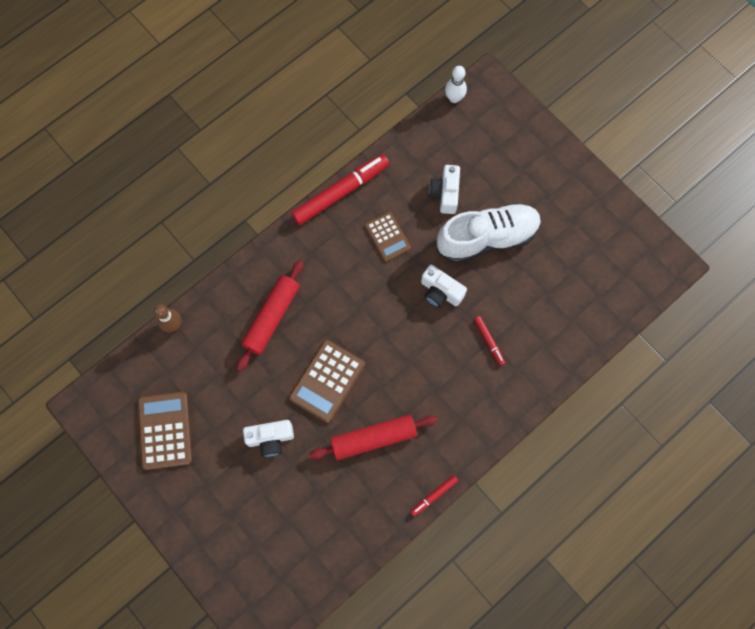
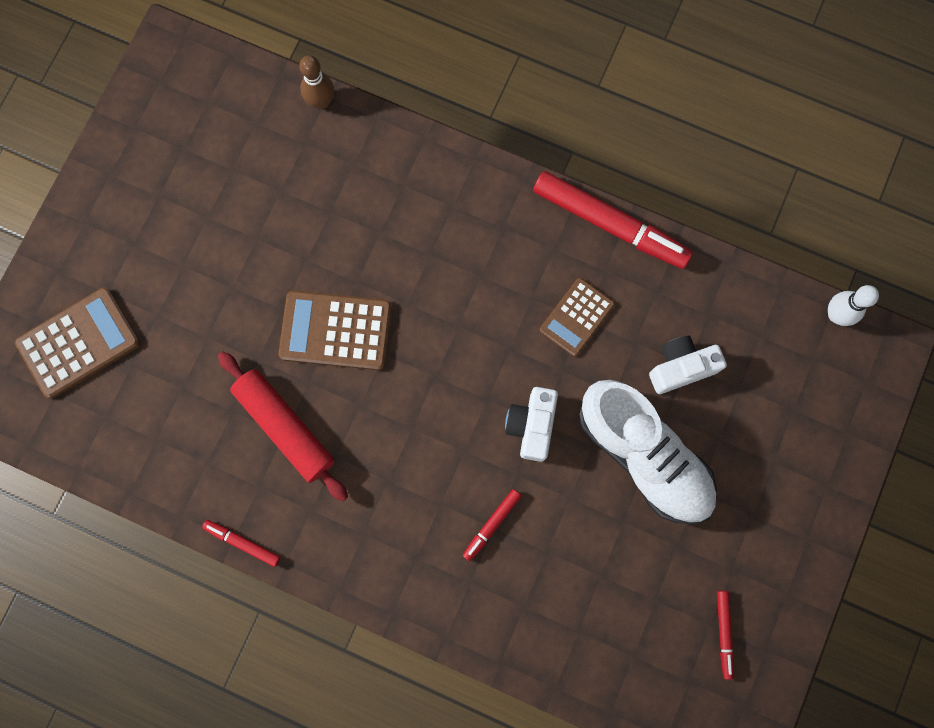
camera: 65 degrees right, 5 degrees up
(165, 430) = (181, 160): brown calculator -> brown calculator (79, 343)
(270, 439) = (227, 295): white camera -> none
(272, 317) = (389, 218): red rolling pin -> none
(606, 242) = (723, 633): none -> red marker

